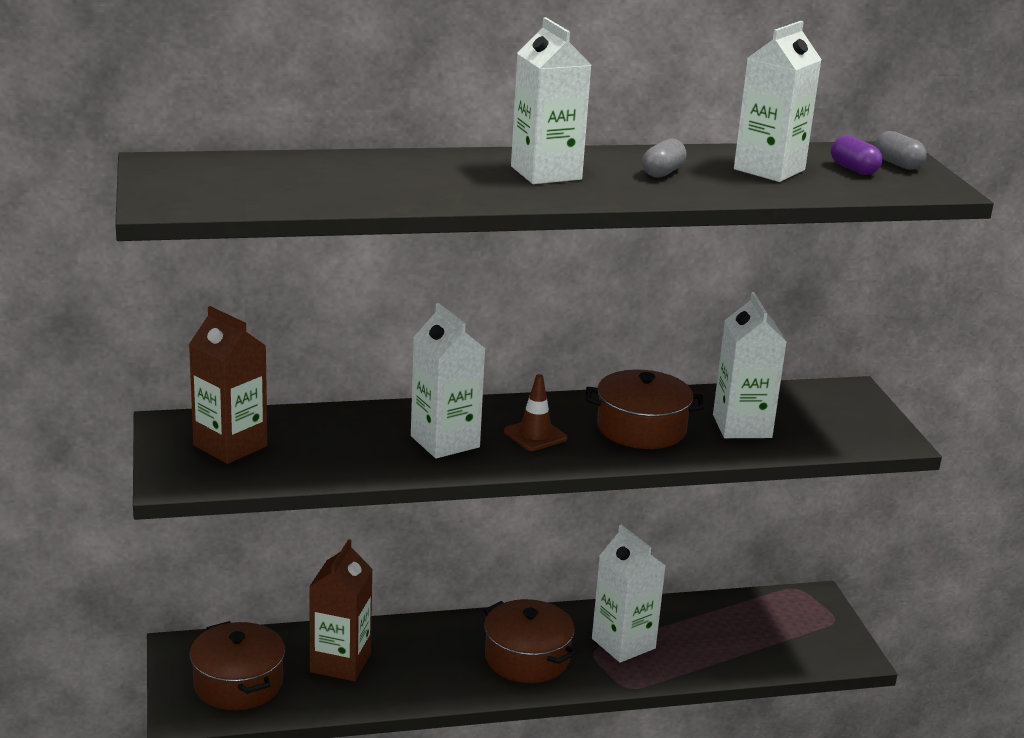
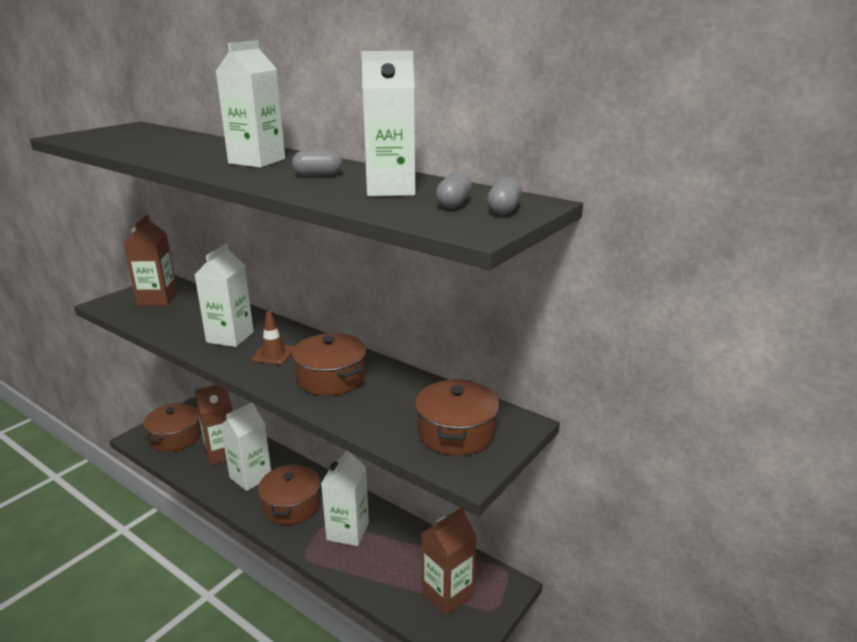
camera: 50 degrees right, 0 degrees up
(742, 426) = (388, 407): white carton -> white carton (250, 477)
(787, 633) = (447, 594): none -> brown carton
(829, 419) = (456, 432): none -> brown pot
(854, 169) = (453, 204): purple capsule -> grey capsule

